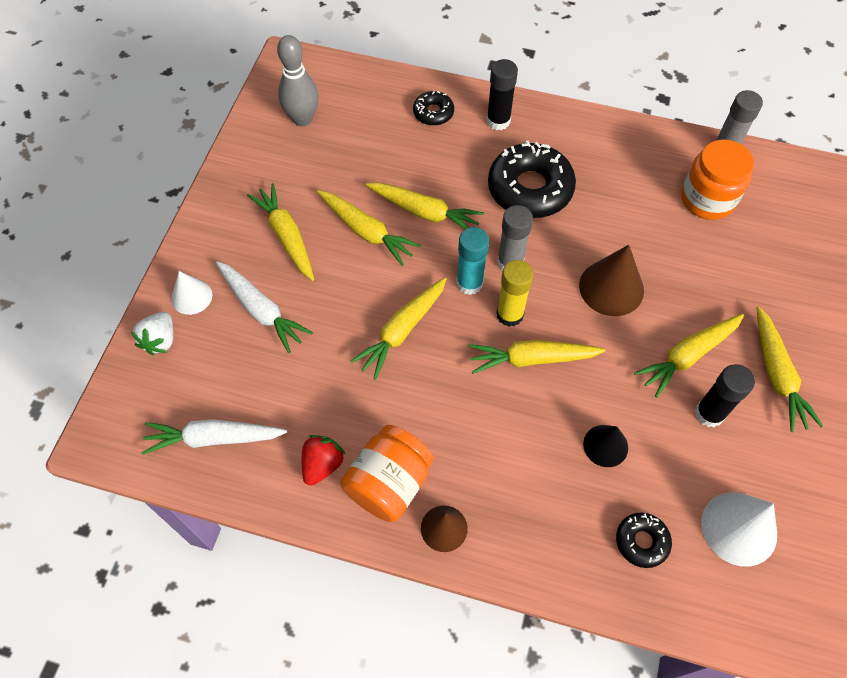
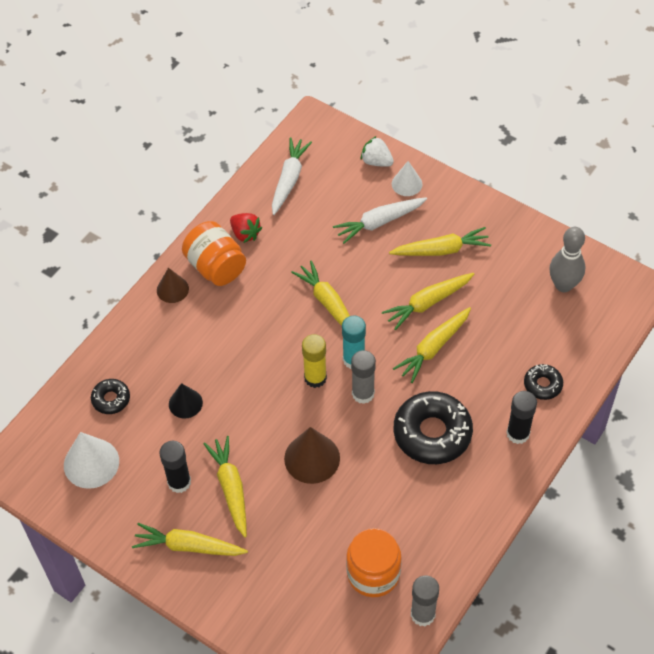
camera: 110 degrees right, 5 degrees down
(532, 359) = (271, 380): yellow carrot -> none

